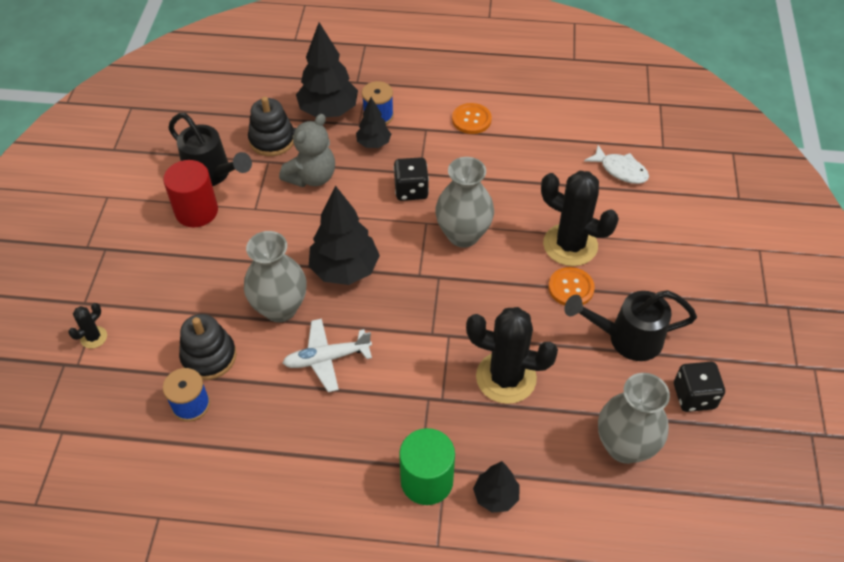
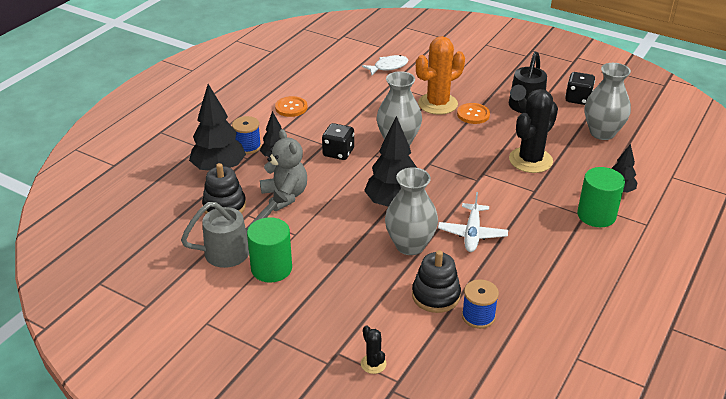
camera: 65 degrees left, 15 degrees down
(196, 211) = (271, 268): red cylinder -> green cylinder
(212, 174) = (235, 249): black watering can -> grey watering can
(570, 245) = (437, 104): black cactus -> orange cactus

